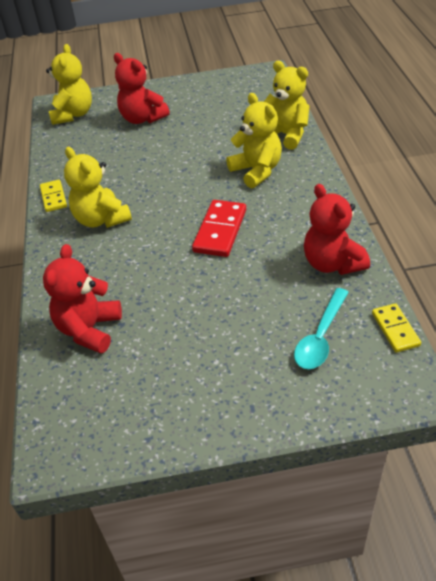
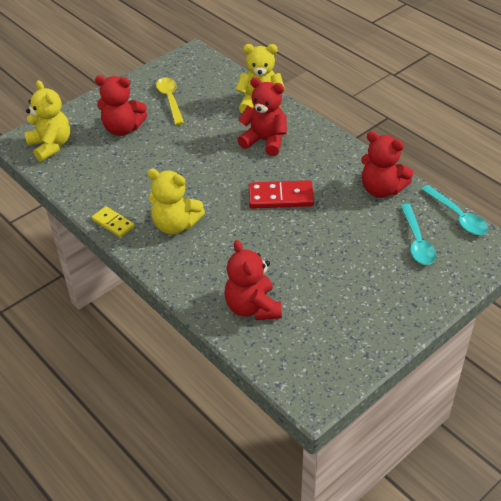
camera: 35 degrees left, 0 degrees up
(206, 106) = (170, 100): none -> yellow spoon
(220, 231) = (281, 197): red domino -> red domino turned 75 degrees counterclockwise
(256, 171) = (265, 141): yellow teddy bear -> red teddy bear
(395, 329) = (458, 216): yellow domino -> turquoise spoon

